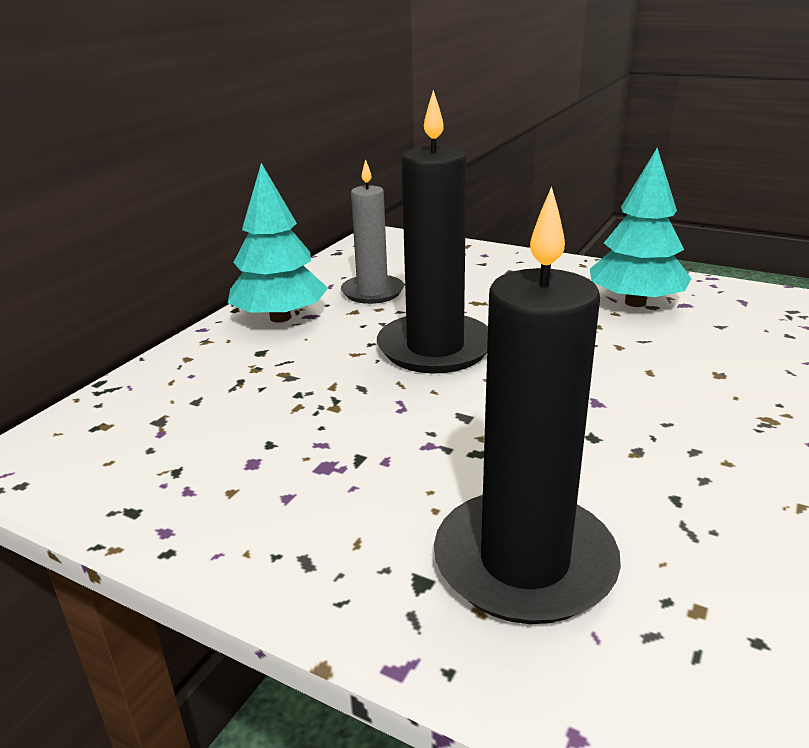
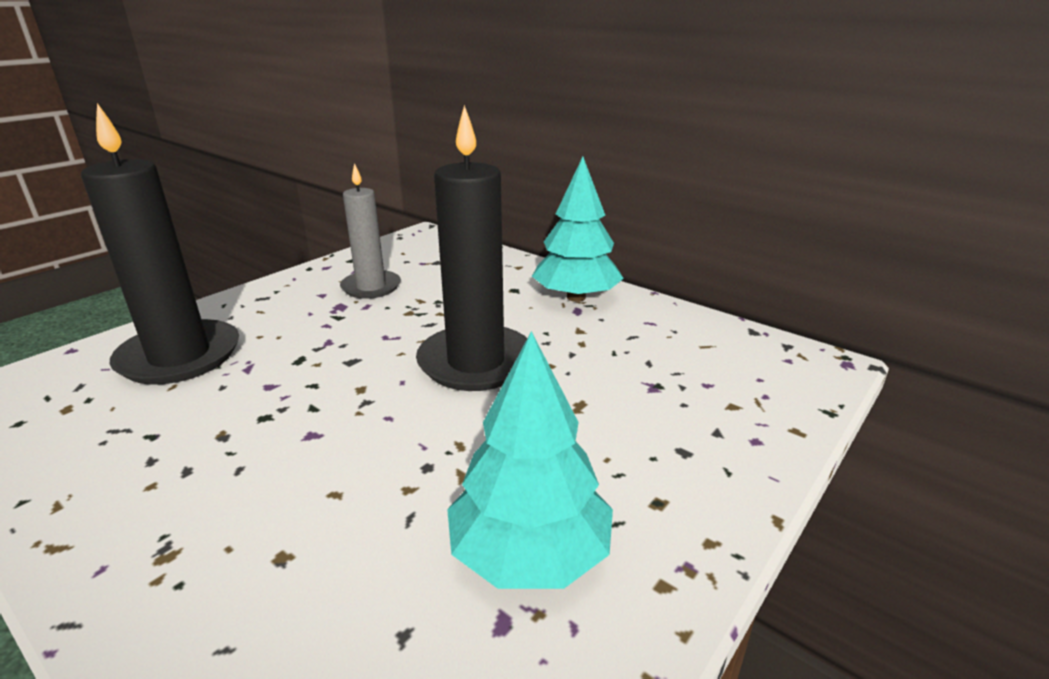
camera: 100 degrees right, 0 degrees up
(372, 292) = (625, 342): grey candle -> grey candle (371, 287)

